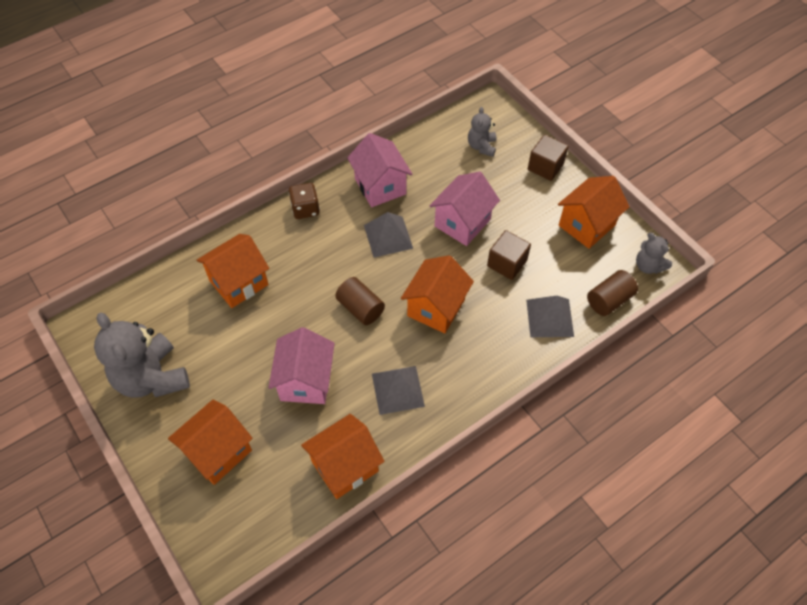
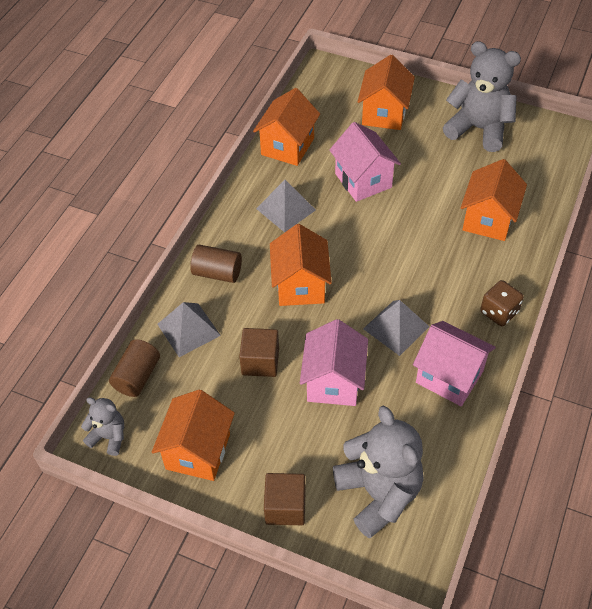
camera: 150 degrees right, 5 degrees down
(360, 308) = (366, 252): brown cylinder -> brown cylinder (217, 273)
(481, 146) = (378, 493): grey teddy bear -> grey teddy bear, size x1.96

